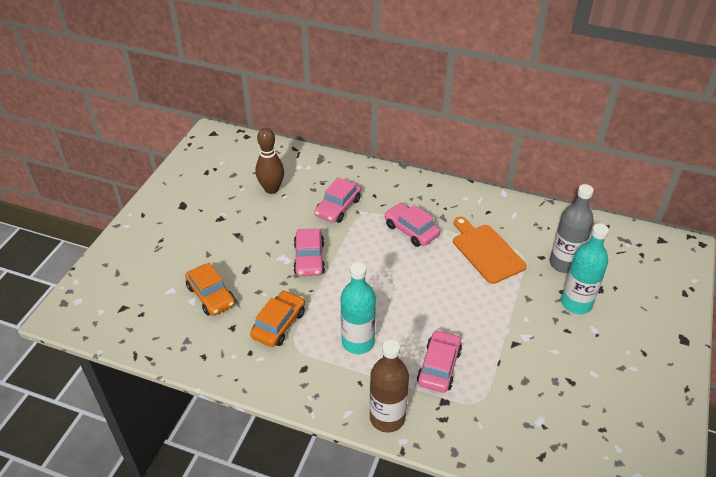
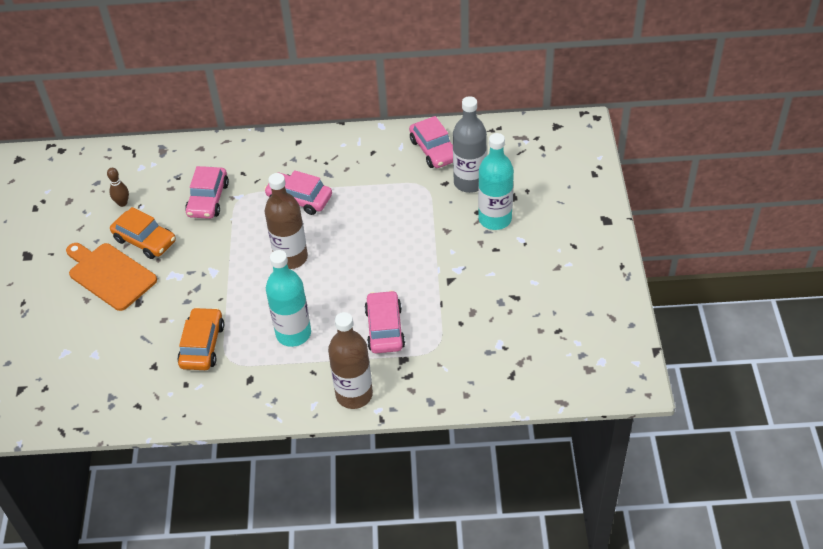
camera: 20 degrees left, 5 degrees up
(211, 295) = (113, 342): orange car -> orange car (145, 240)
(271, 189) = (122, 203): brown bowling pin -> brown bowling pin, size x0.55
(309, 258) = (202, 266): pink car -> pink car (434, 150)
(383, 276) = (291, 258): none -> brown bottle
(486, 251) = (387, 195): orange cutting board -> orange cutting board (110, 275)

